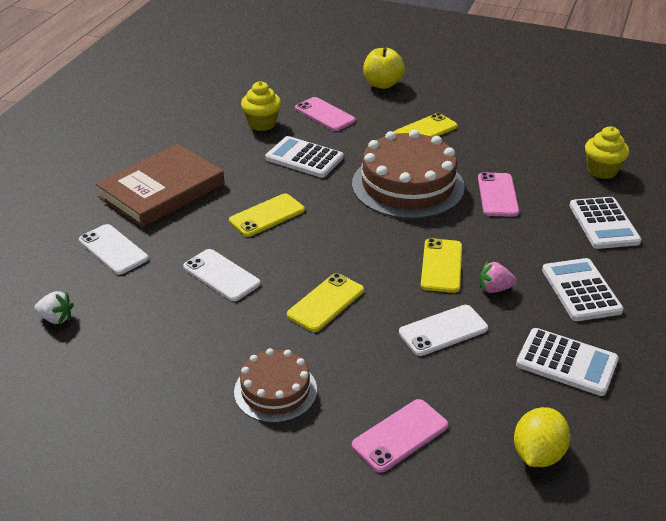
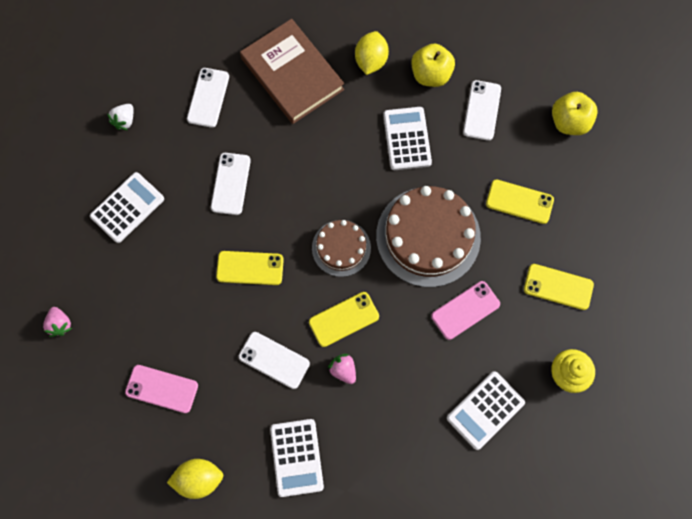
camera: 55 degrees right, 35 degrees up
(56, 318) = (125, 121): white strawberry -> white strawberry turned 45 degrees clockwise
(161, 190) = (292, 74): brown book -> brown book turned 45 degrees clockwise
(209, 146) = (371, 61): none -> yellow lemon
(231, 494) = (60, 324): none -> pink strawberry
(262, 124) = (430, 75): yellow cupcake -> yellow apple
(267, 215) = (315, 165): yellow phone -> yellow phone (558, 287)
(275, 390) = (151, 293): brown cake -> brown cake (341, 248)
(324, 114) = (482, 110): pink phone -> white phone
(581, 290) = (384, 431): white calculator -> white calculator (127, 207)

